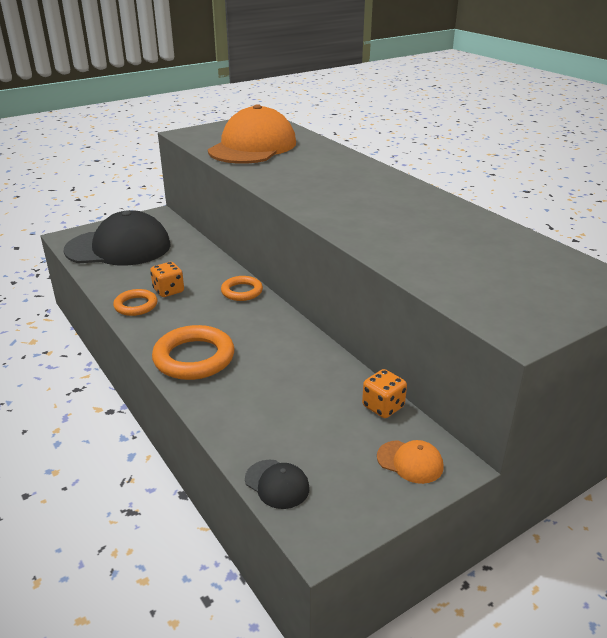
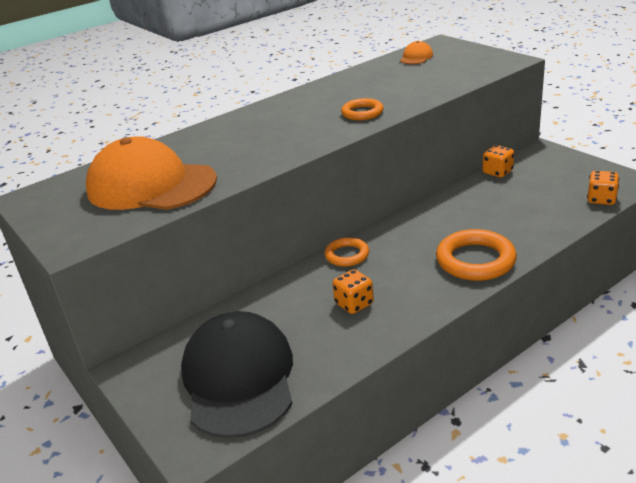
camera: 90 degrees left, 0 degrees up
(136, 305) = (392, 320): orange ring -> orange ring (362, 113)
(277, 484) = (601, 199): black cap -> orange dice
(410, 462) = (548, 160): orange cap -> orange cap (416, 57)

